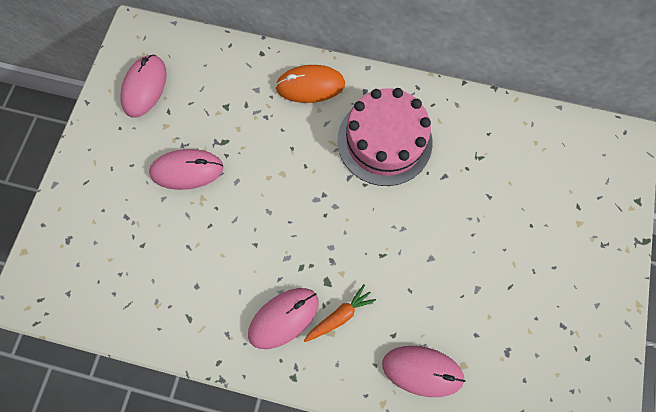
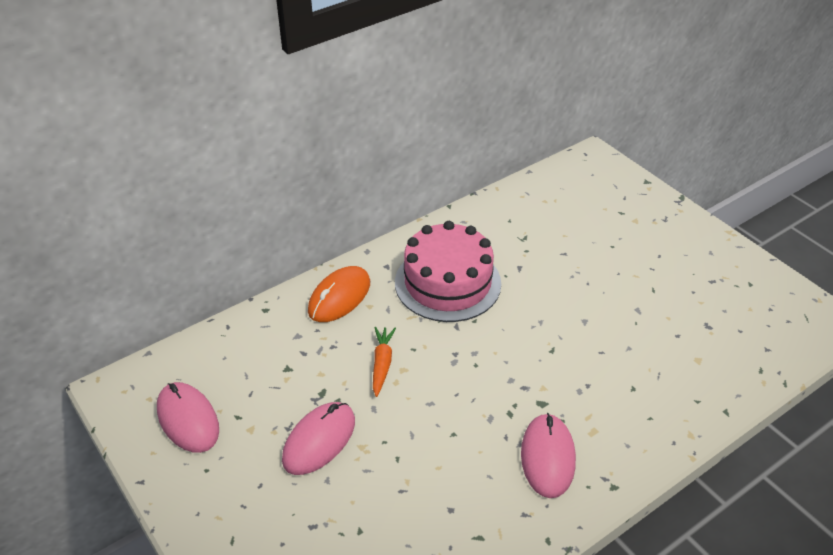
camera: 50 degrees left, 30 degrees down
(339, 315) = (582, 414): orange carrot -> orange carrot (382, 364)
(422, 370) = (681, 388): pink mouse -> none

